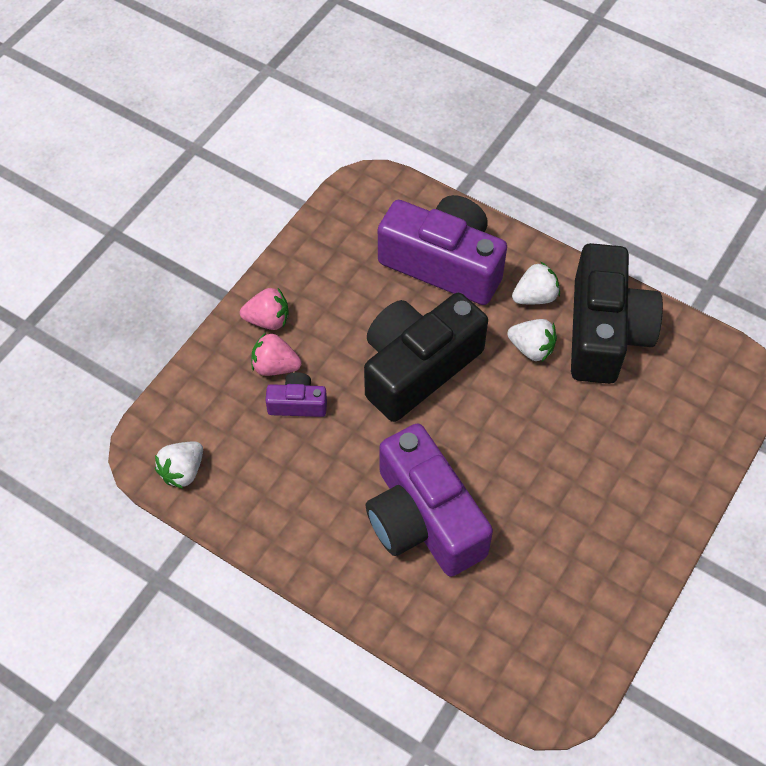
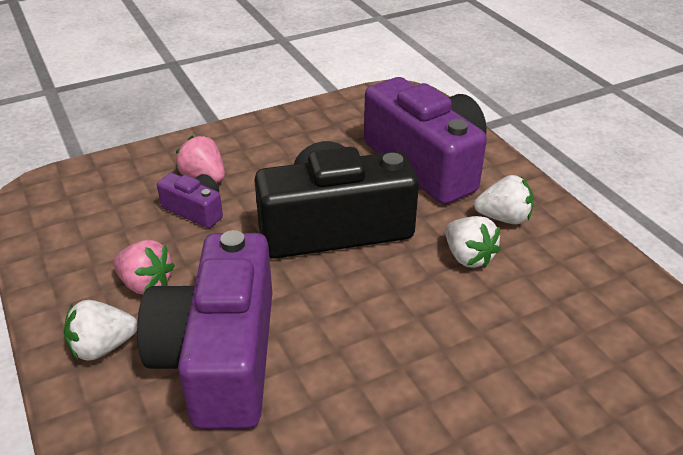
camera: 30 degrees right, 20 degrees down
(183, 471) = (46, 217): white strawberry -> white strawberry (103, 347)
(268, 320) = (230, 146): pink strawberry -> pink strawberry (145, 284)
(605, 331) = (566, 274): black camera -> none

